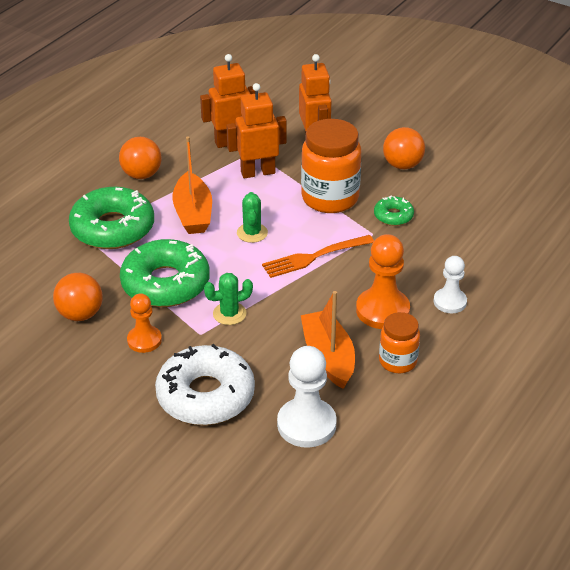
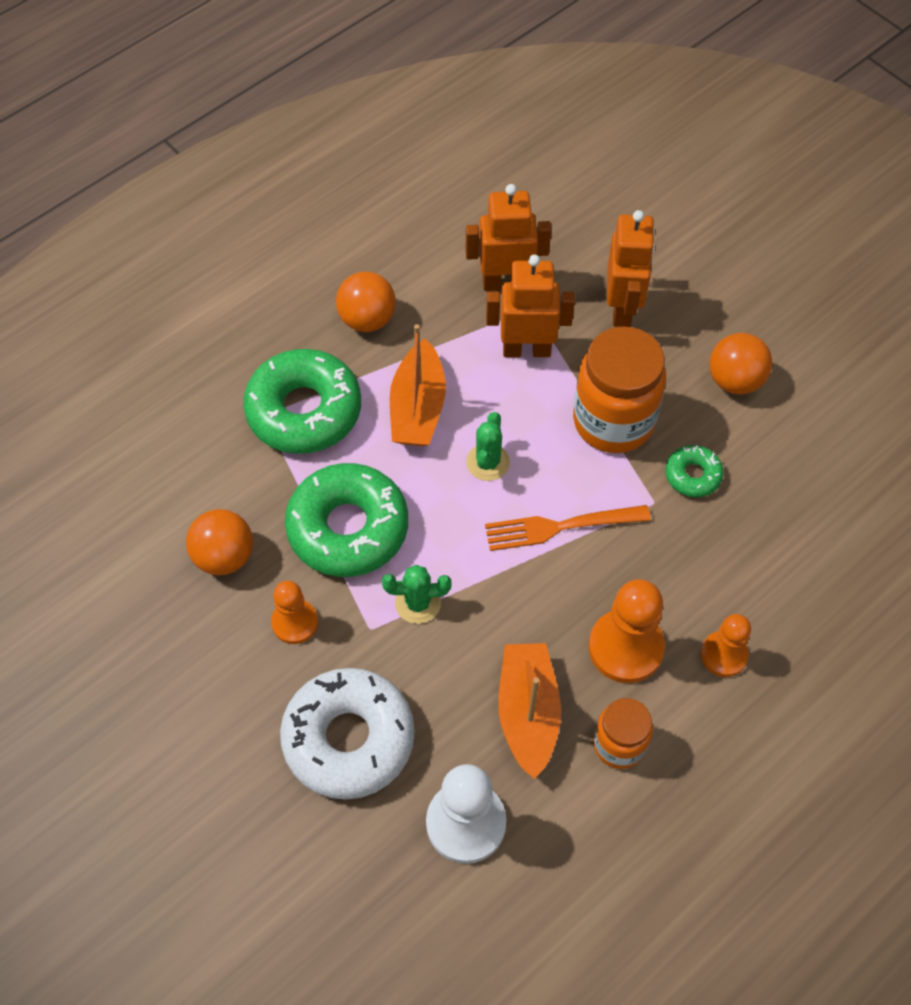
camera: 15 degrees right, 20 degrees up
(450, 302) = (723, 655): white pawn -> orange pawn

